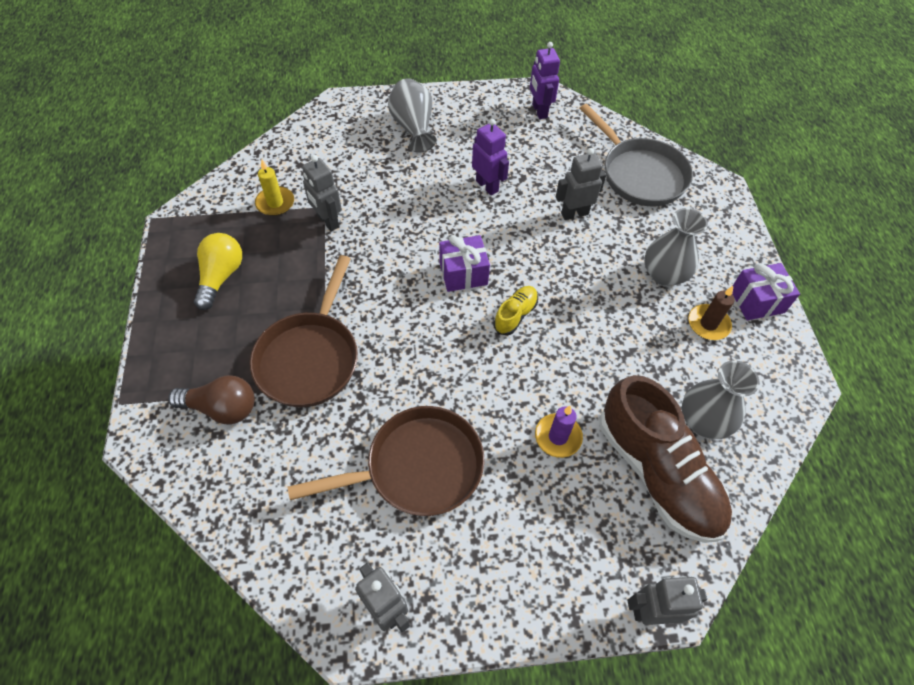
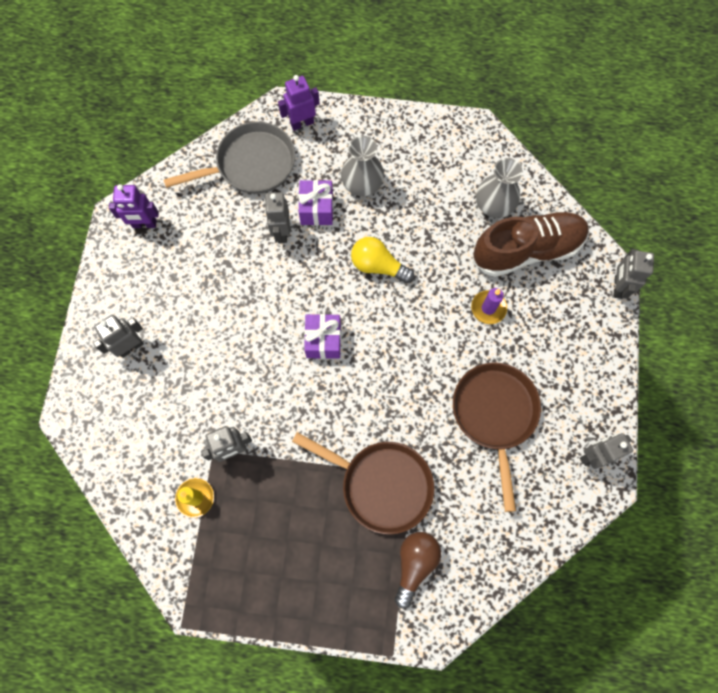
camera: 75 degrees left, 15 degrees up
(221, 276) = (274, 557): yellow light bulb -> yellow light bulb (378, 266)
(413, 128) = (130, 347): grey vase -> grey robot
(487, 186) = (228, 296): purple robot -> purple robot (302, 123)
(515, 315) = (375, 309): yellow shoe -> none
(708, 324) = (415, 171): brown candle -> none
(757, 301) = (403, 129): purple gift -> purple gift (317, 209)

